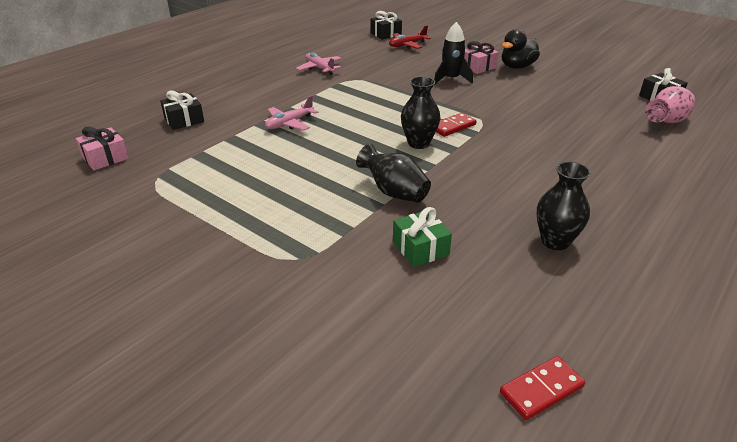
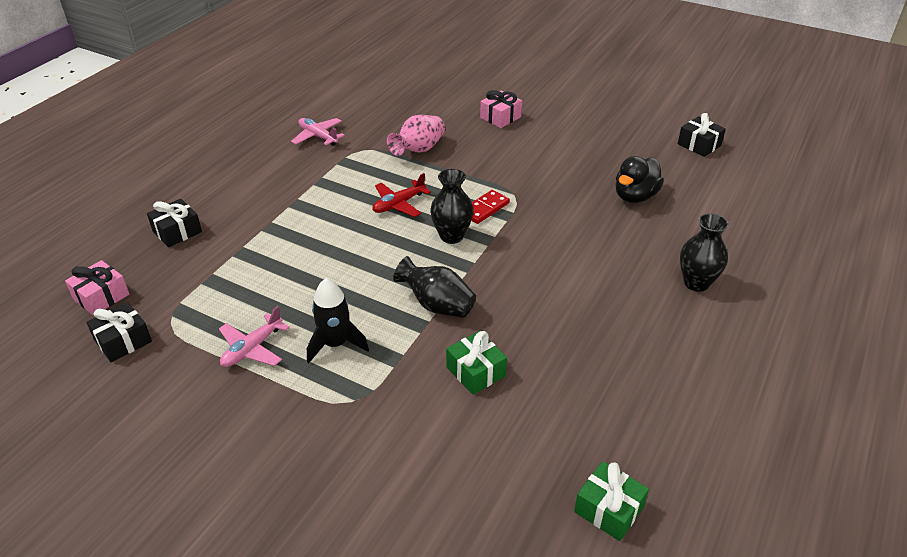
camera: 10 degrees left, 5 degrees up
(289, 123) = (302, 223): pink plane -> pink plane (252, 348)
(385, 34) = (385, 74): black gift -> black gift (123, 341)
(407, 45) = (414, 90): red plane -> red plane (399, 204)
(451, 79) = (472, 139): black rocket -> black rocket (335, 344)
(517, 67) = (544, 113): black duck -> black duck (635, 196)
(541, 390) = (609, 509): red domino -> green gift
(555, 241) = (606, 345): black vase -> black vase (696, 283)
(666, 121) = (706, 177): pink vase -> pink vase (418, 150)

